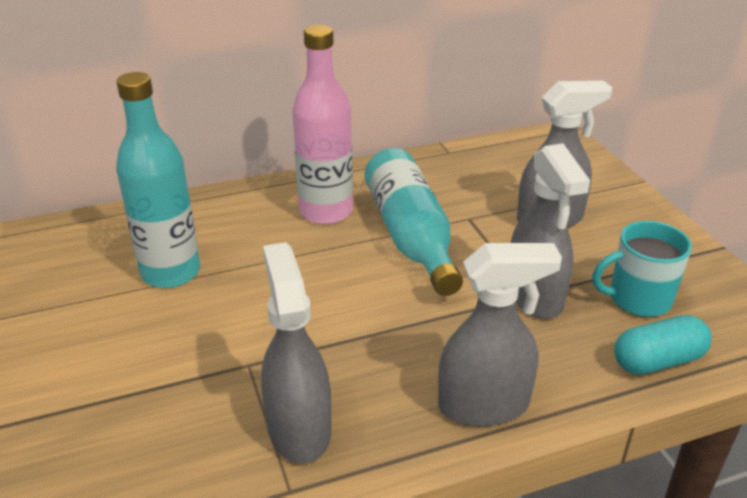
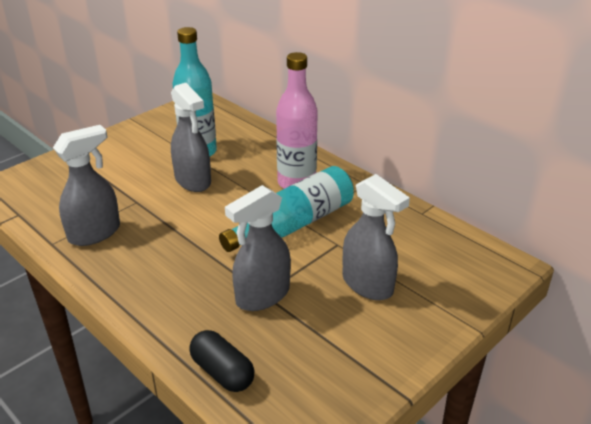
camera: 65 degrees right, 0 degrees up
(484, 405) = (140, 296): grey spray bottle -> grey spray bottle (193, 181)
(637, 299) = (292, 351): turquoise mug -> none
(658, 360) = (222, 372): turquoise capsule -> black capsule

